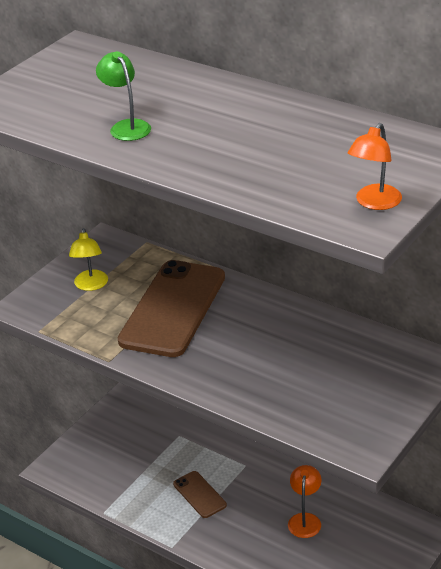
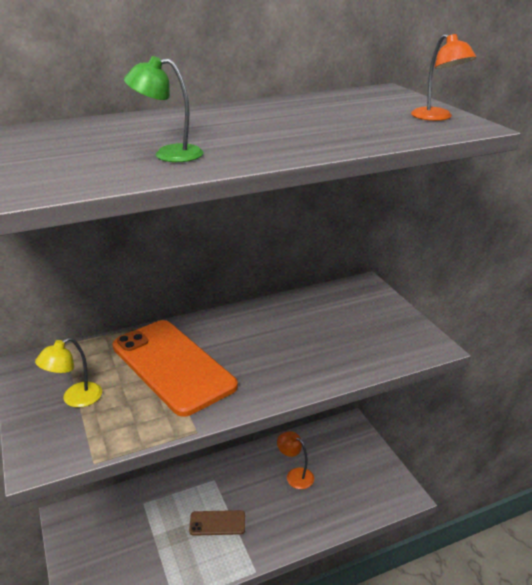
camera: 60 degrees left, 5 degrees down
(91, 285) = (75, 399): yellow lamp -> yellow lamp turned 105 degrees clockwise
(173, 309) = (172, 366): brown phone -> orange phone

